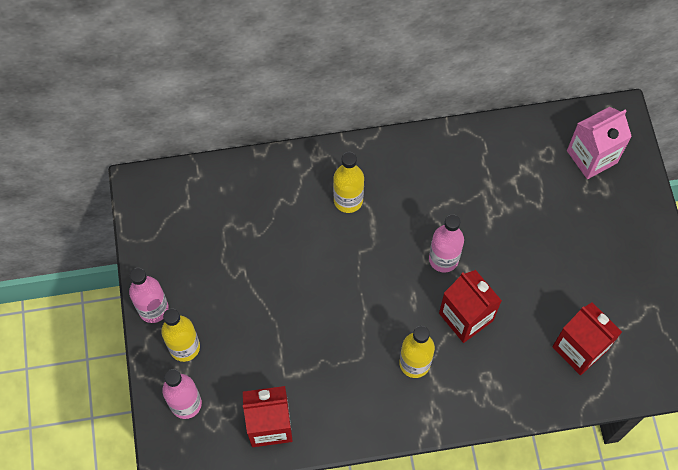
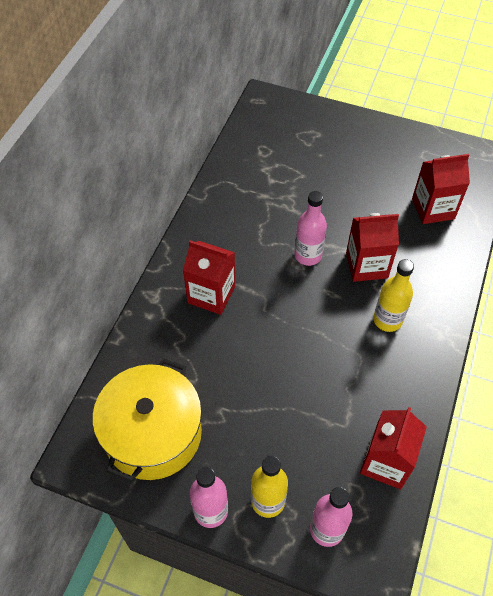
camera: 60 degrees left, 10 degrees down
(192, 230) = (153, 433): none -> yellow pot
(348, 200) = (211, 294): yellow bottle -> red carton
(592, 157) = (284, 127): pink carton -> none

